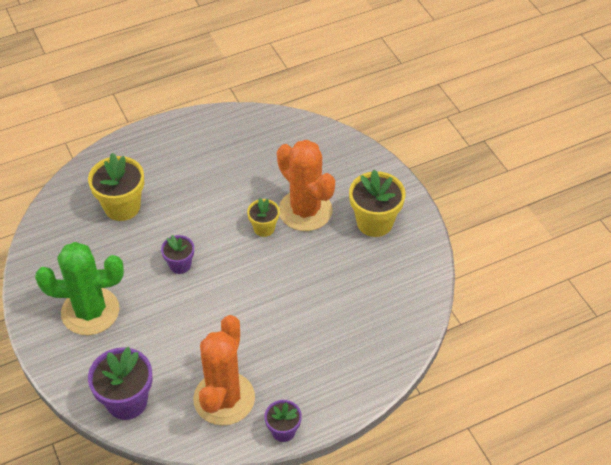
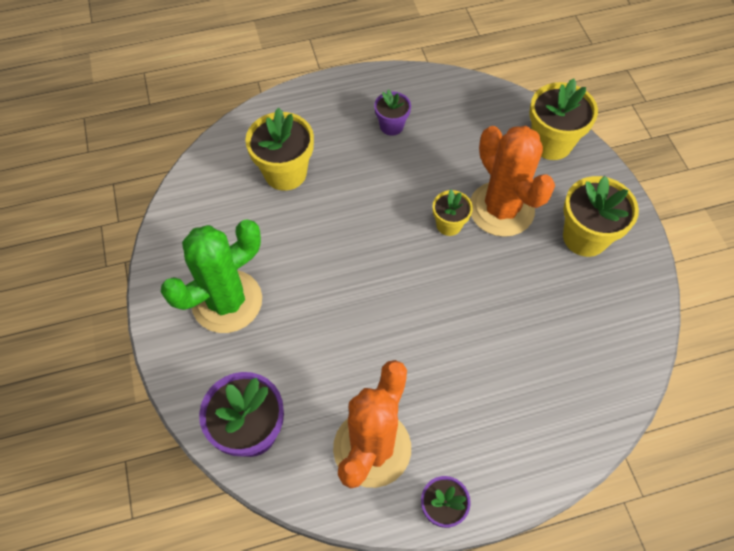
camera: 10 degrees right, 10 degrees up
(90, 311) = (227, 301): green cactus -> green cactus turned 45 degrees counterclockwise
(180, 265) = (342, 257): purple flower pot -> purple flower pot (391, 126)
(340, 154) = (551, 143): none -> yellow flower pot

